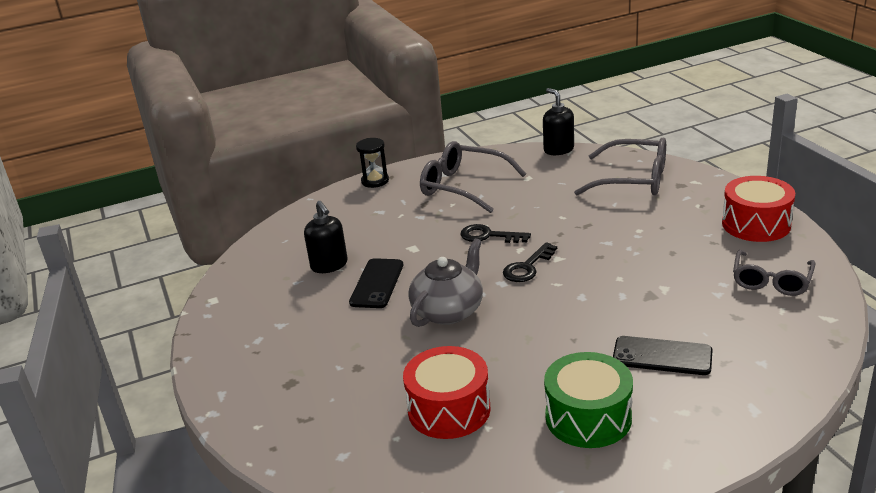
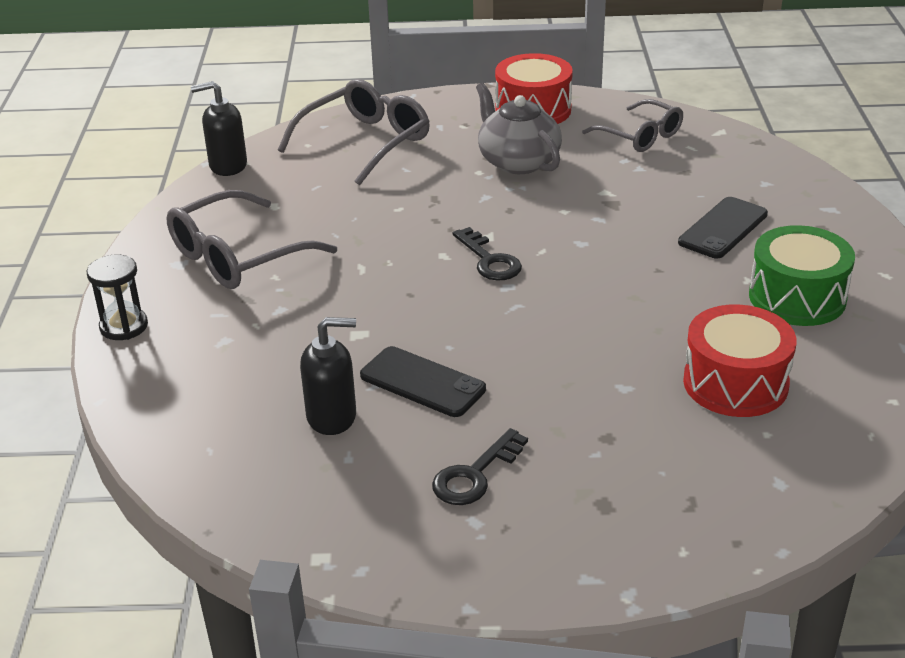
camera: 70 degrees left, 5 degrees up
(448, 311) = (537, 339): grey teapot -> grey teapot (518, 161)
(488, 236) = (389, 269): black key -> black key (474, 475)

